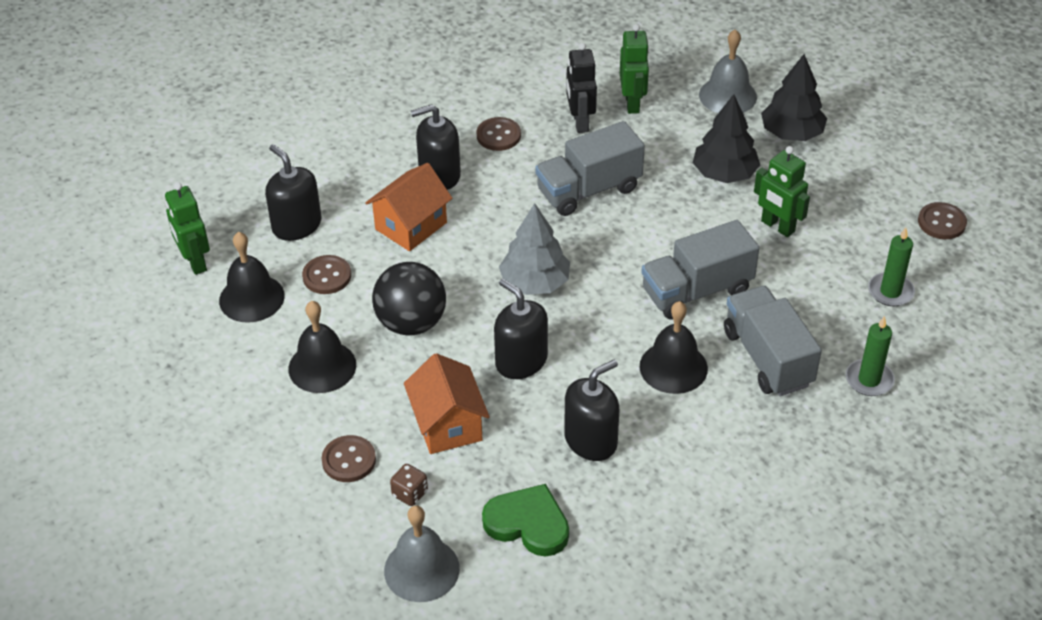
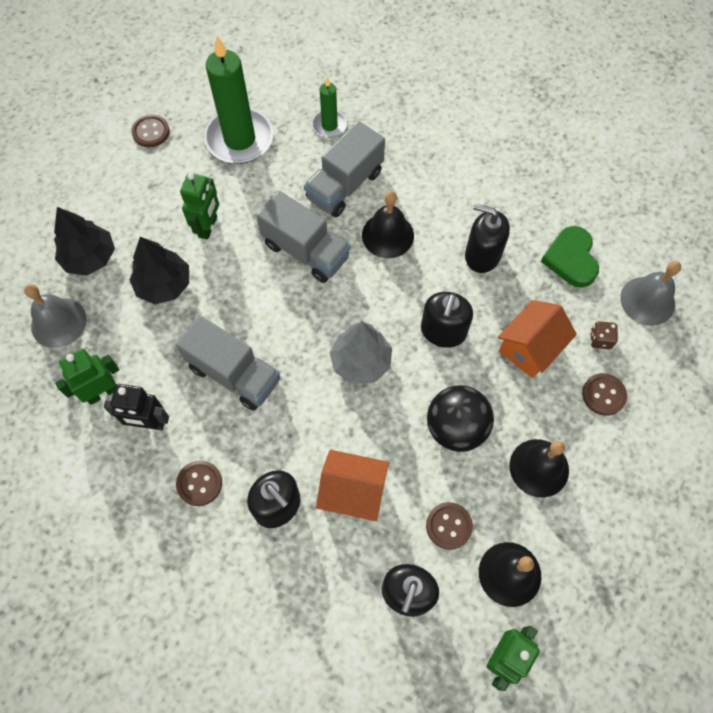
camera: 120 degrees left, 20 degrees up
(580, 122) = (148, 423): black robot -> black robot turned 45 degrees clockwise
(890, 291) = (240, 139): green candle -> green candle, size x1.96

